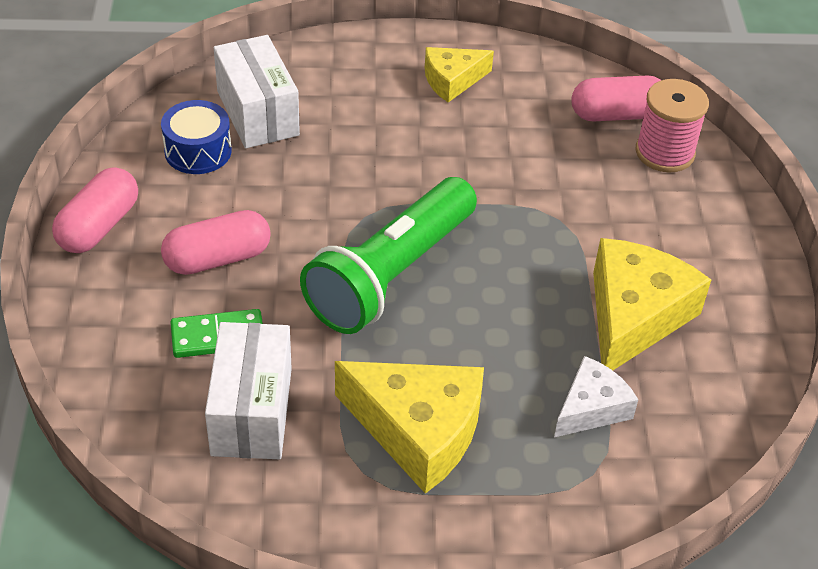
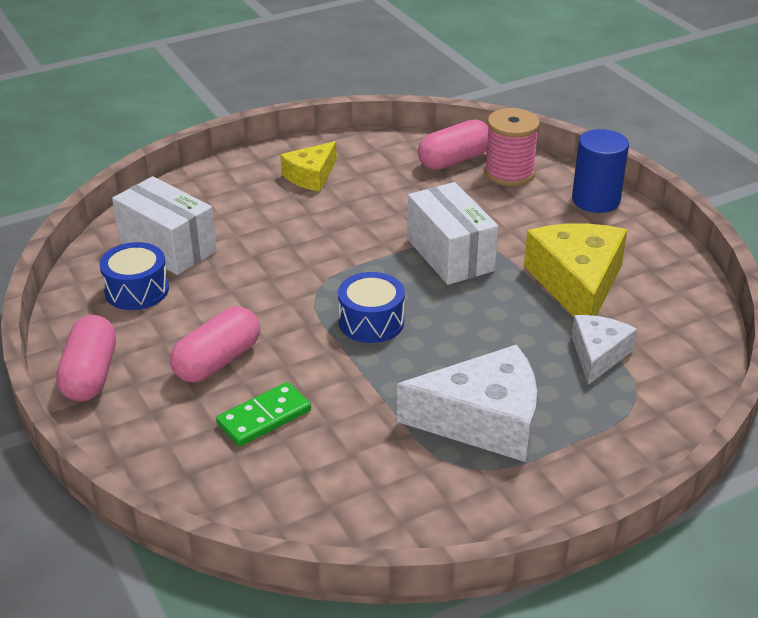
camera: 25 degrees left, 10 degrees down
(252, 411) = (338, 460): white box -> white box (450, 255)
(390, 274) = (371, 322): green flashlight -> blue drum
(418, 431) = (483, 421): yellow cheese -> white cheese
(735, 222) = (595, 200): none -> blue cylinder

